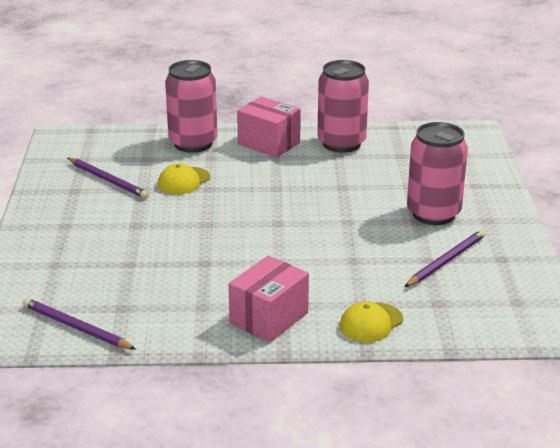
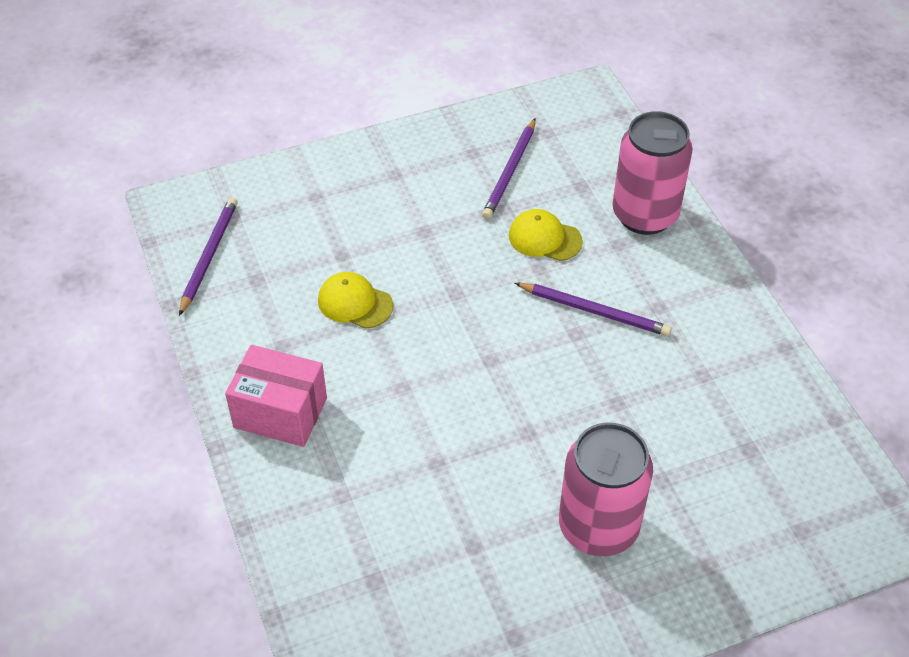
camera: 70 degrees right, 20 degrees up
(269, 143) = (692, 290): pink box -> none
(341, 143) = (742, 369): pink can -> none
(371, 323) = (304, 516): yellow cap -> yellow cap (355, 303)
(446, 261) = (479, 569): purple pencil -> purple pencil (594, 311)

